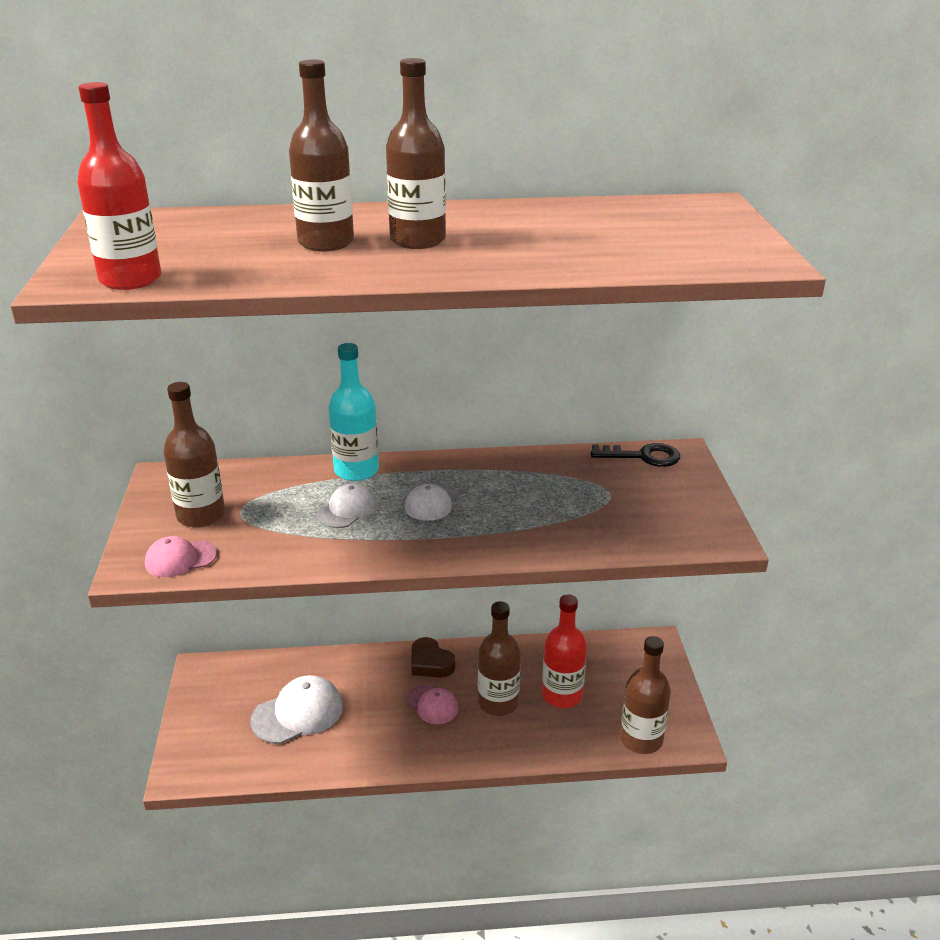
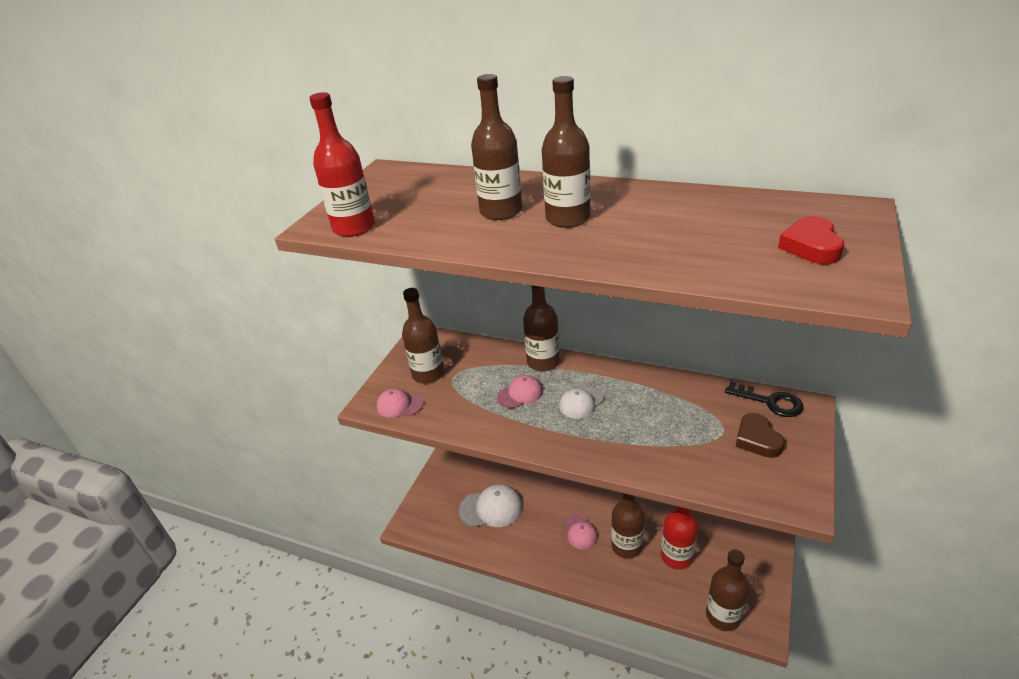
camera: 30 degrees right, 5 degrees up
(347, 510) = (520, 394): white cap -> pink cap
(356, 470) = (543, 362): turquoise bottle -> brown bottle
(430, 663) = (592, 499): brown heart -> brown heart (757, 439)
(696, 235) = (811, 246): none -> red heart

